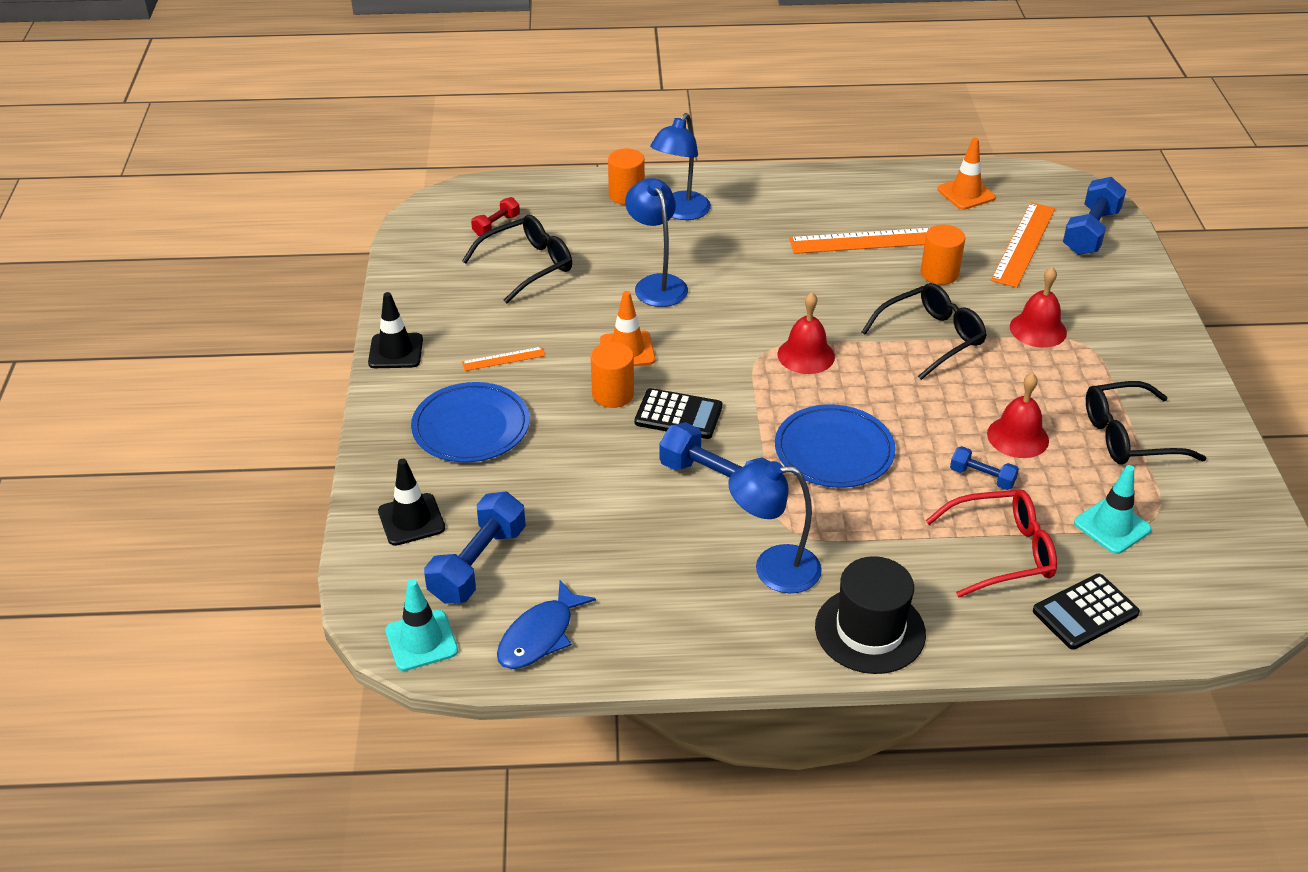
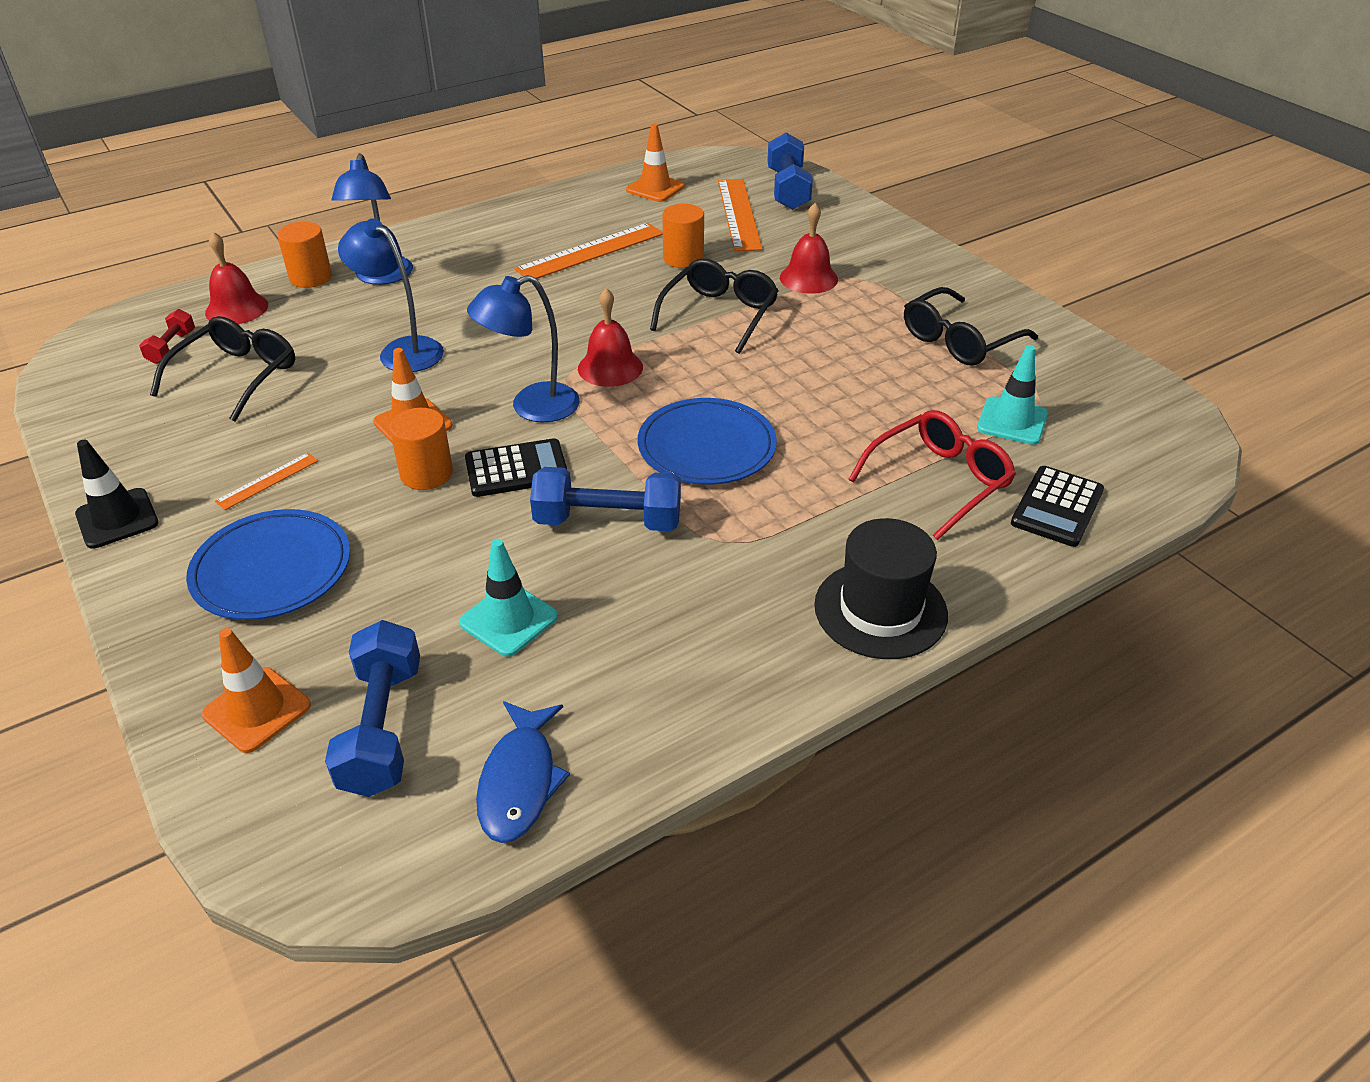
camera: 30 degrees left, 0 degrees up
(411, 520) = (257, 710): black traffic cone -> orange traffic cone
(421, 641) = (364, 860): turquoise traffic cone -> turquoise traffic cone (509, 620)
(773, 568) = (734, 588): blue lamp -> blue lamp (532, 407)
(982, 477) = (865, 420): blue dumbbell -> none
(1017, 437) = (867, 373): red bell -> red bell (236, 308)

